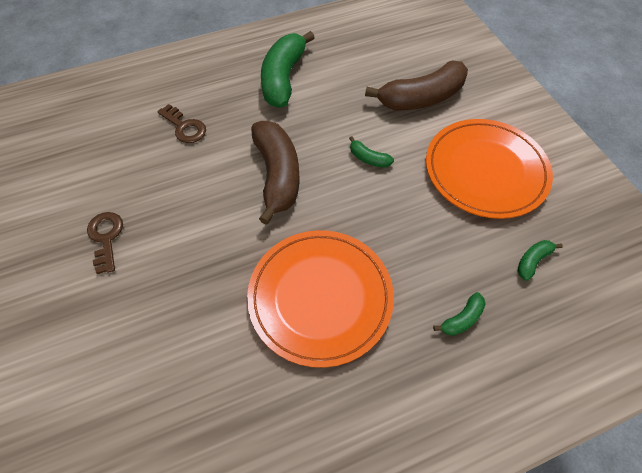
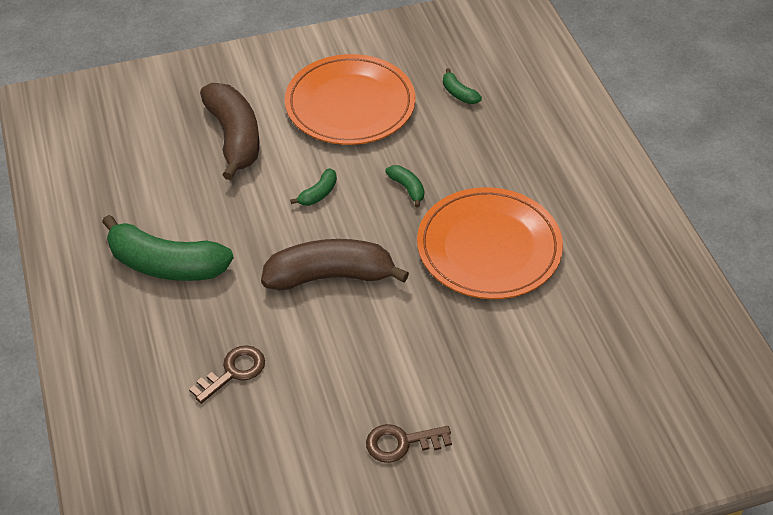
camera: 85 degrees left, 10 degrees down
(462, 319) = (514, 150): green banana -> green banana (407, 188)

